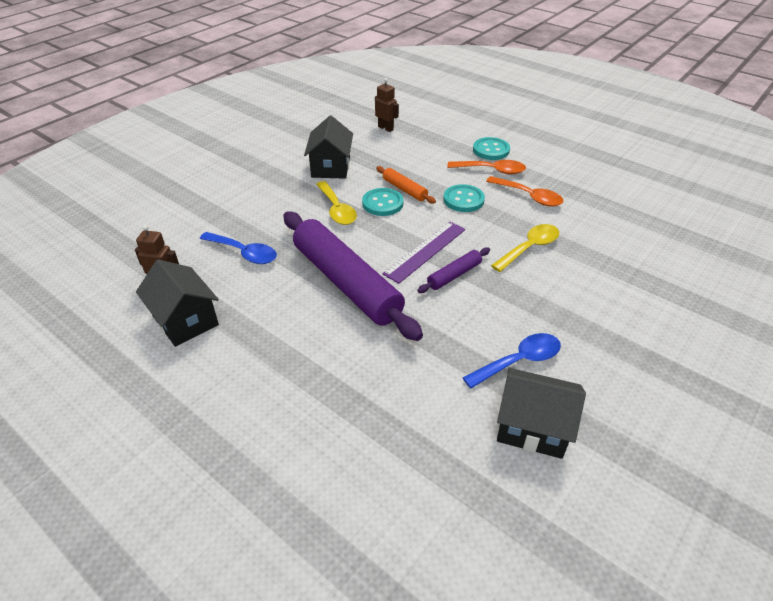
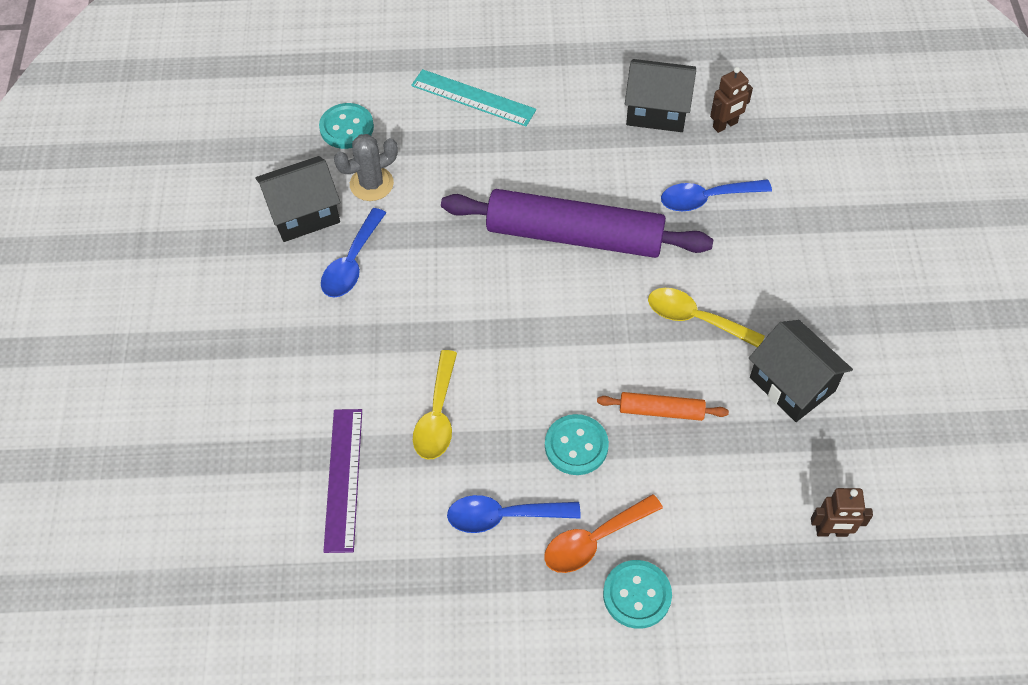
camera: 140 degrees right, 15 degrees up
(291, 431) = (473, 98): none -> turquoise ruler
(382, 203) = (659, 366): turquoise button -> turquoise button (346, 127)
(425, 251) = (541, 328): purple ruler -> purple ruler (343, 479)
(452, 413) = (371, 184): none -> grey cactus
(454, 275) = (484, 317): purple rolling pin -> none
(529, 196) = (503, 516): orange spoon -> blue spoon

